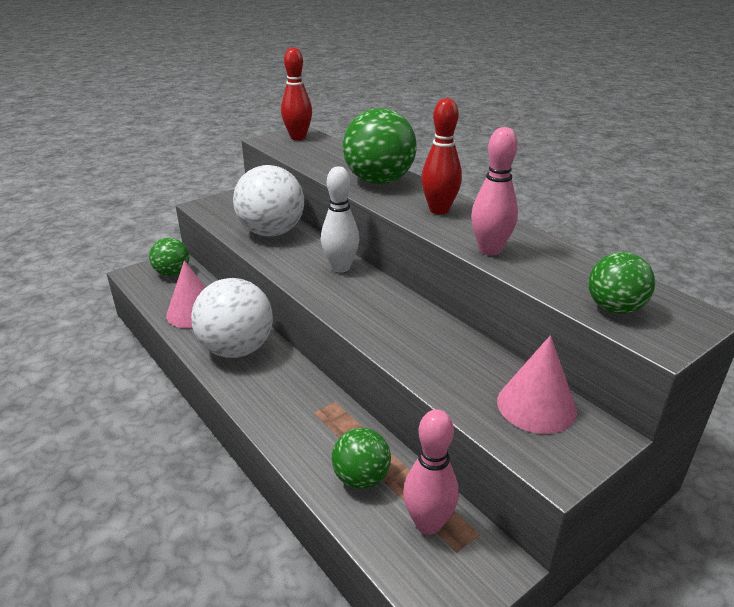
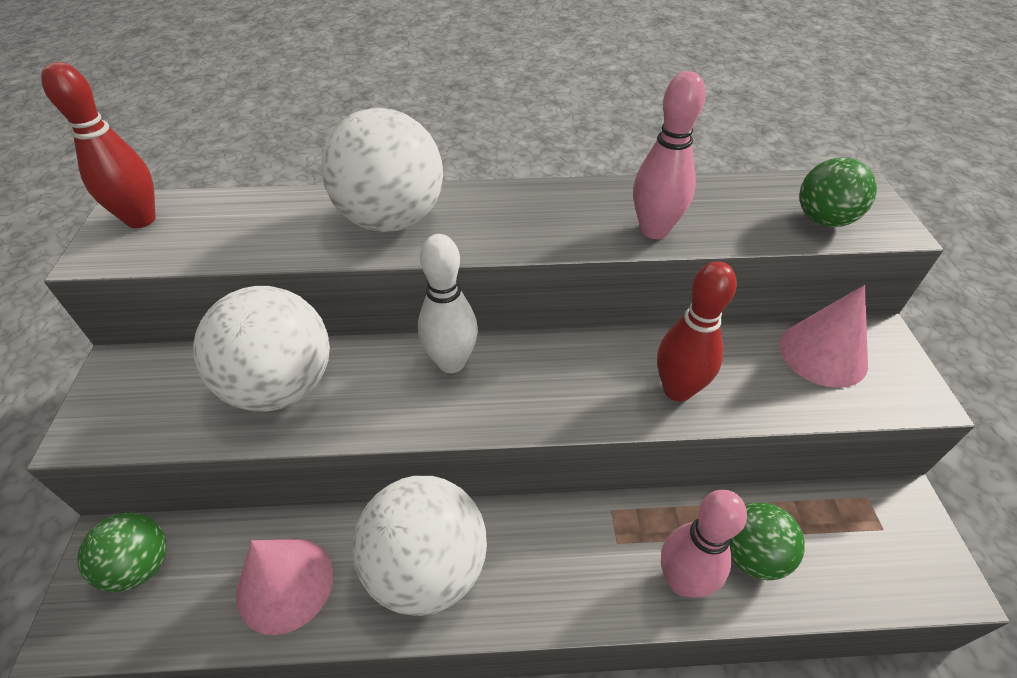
camera: 55 degrees left, 15 degrees up
(379, 181) = (392, 220): green ball -> white ball
(428, 523) = (841, 531): pink bowling pin -> pink bowling pin (682, 581)
(439, 210) = (524, 215): red bowling pin -> red bowling pin (677, 390)

